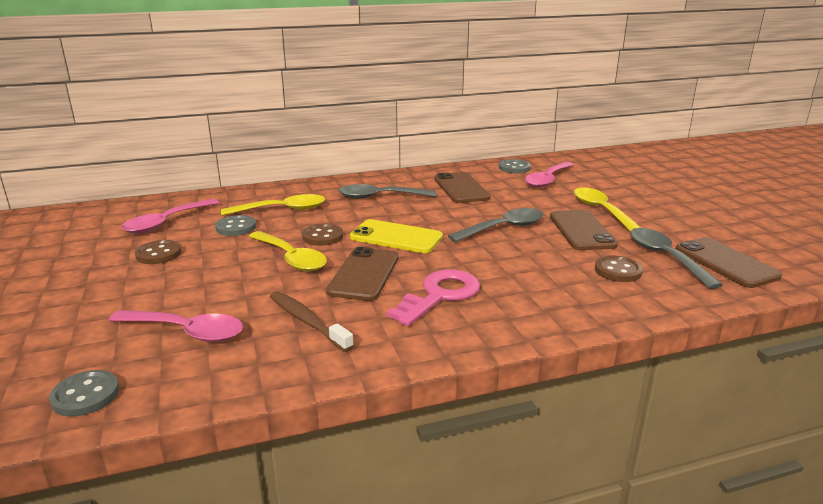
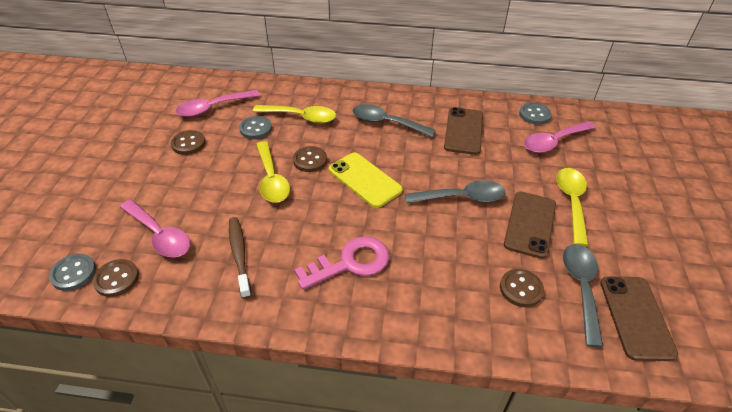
camera: 25 degrees right, 20 degrees up
(157, 383) = (116, 279): none -> brown button
(364, 274) = (311, 217): brown phone -> none

